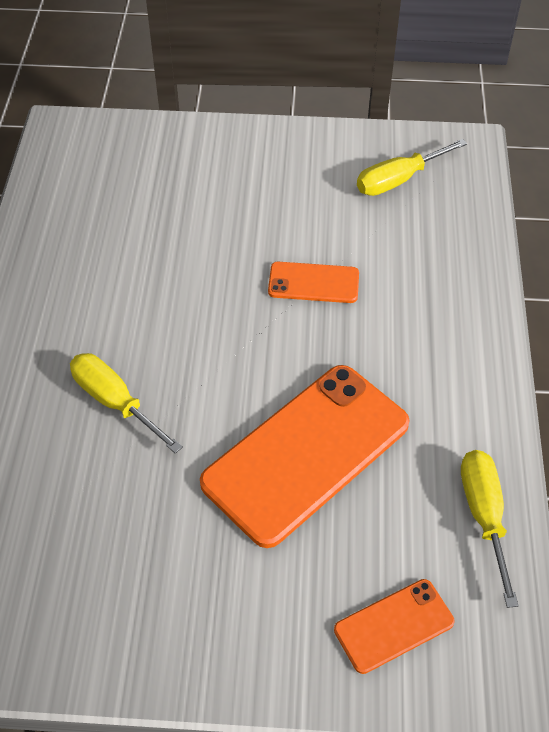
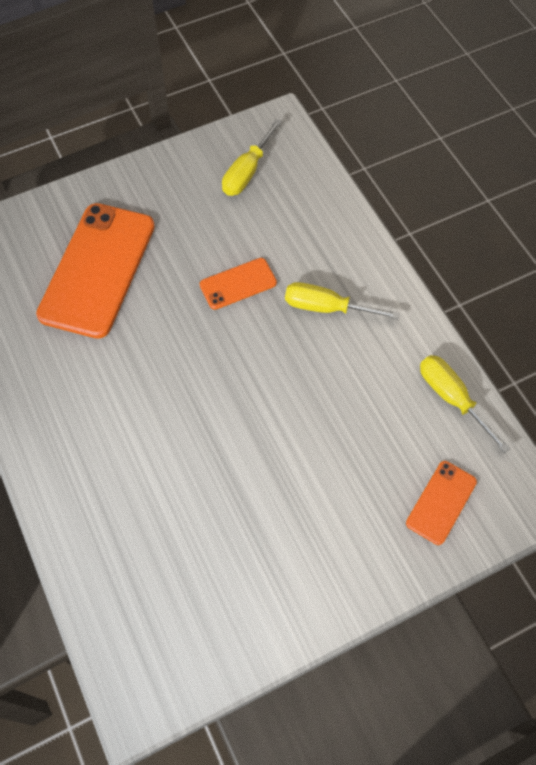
camera: 30 degrees left, 10 degrees up
(115, 402) = (156, 447): yellow screwdriver -> yellow screwdriver (326, 307)
(306, 453) = (314, 415): orange phone -> orange phone (98, 270)

